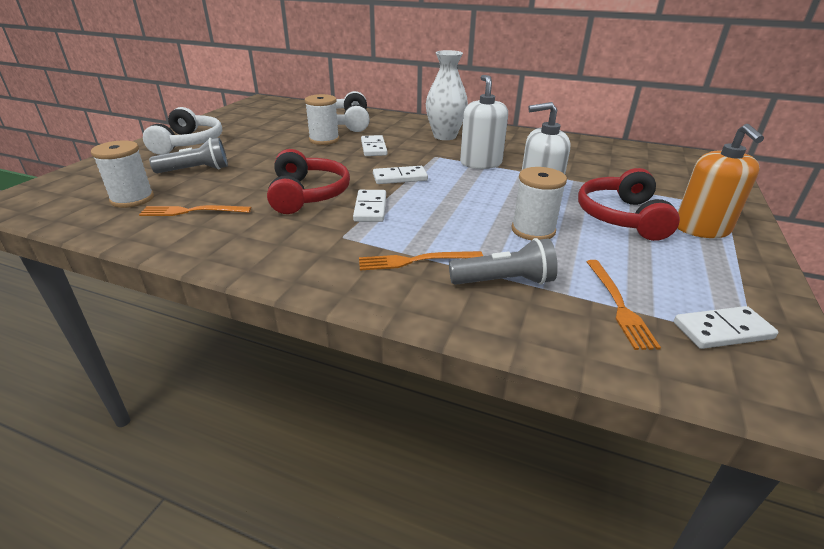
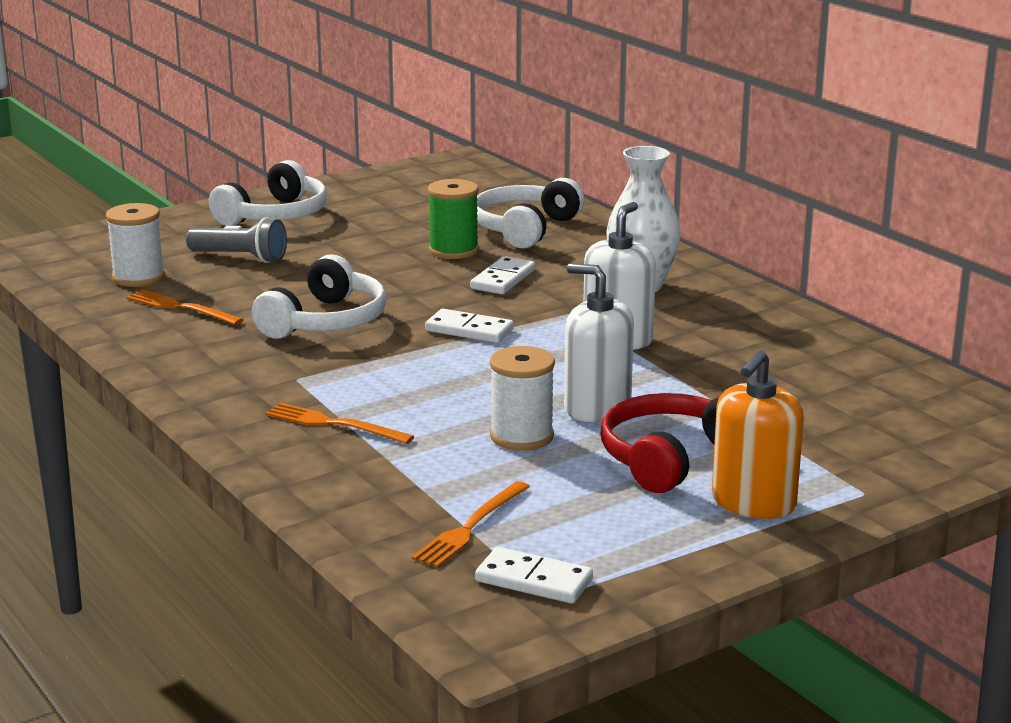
camera: 35 degrees right, 10 degrees down
(307, 194) = (325, 321): red headphones -> white headphones
(324, 140) = (453, 250): white spool -> green spool
(370, 208) = (372, 357): white domino -> none
(504, 281) = (391, 470): grey flashlight -> none

